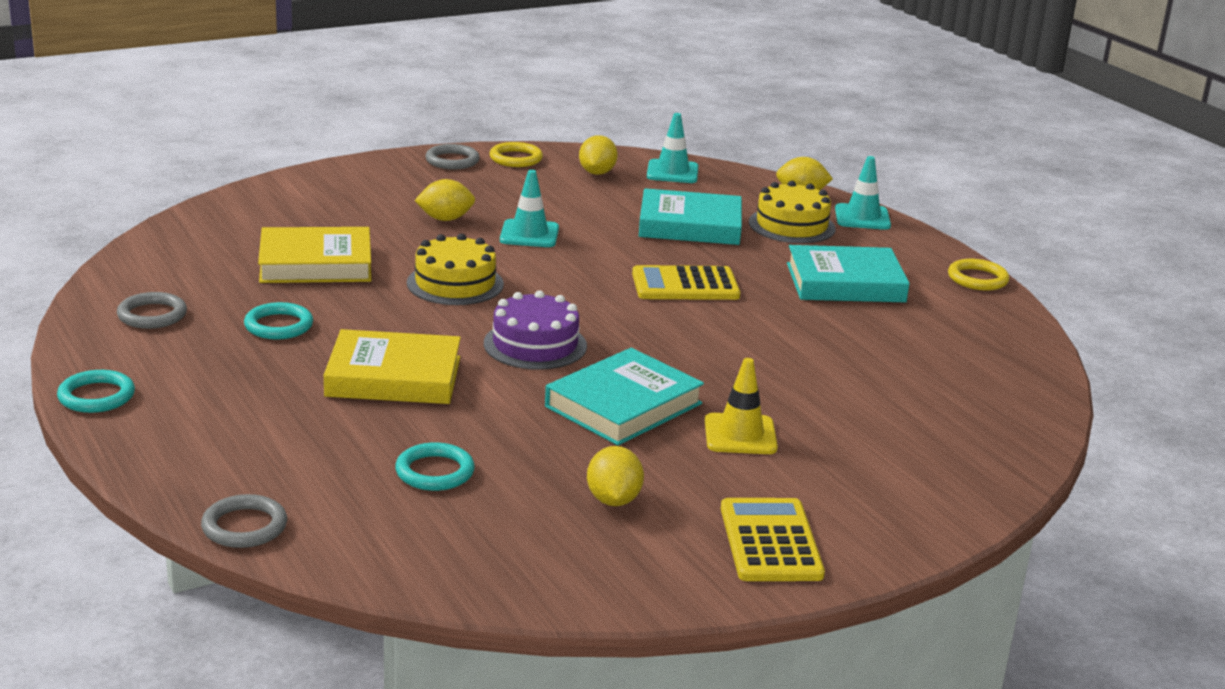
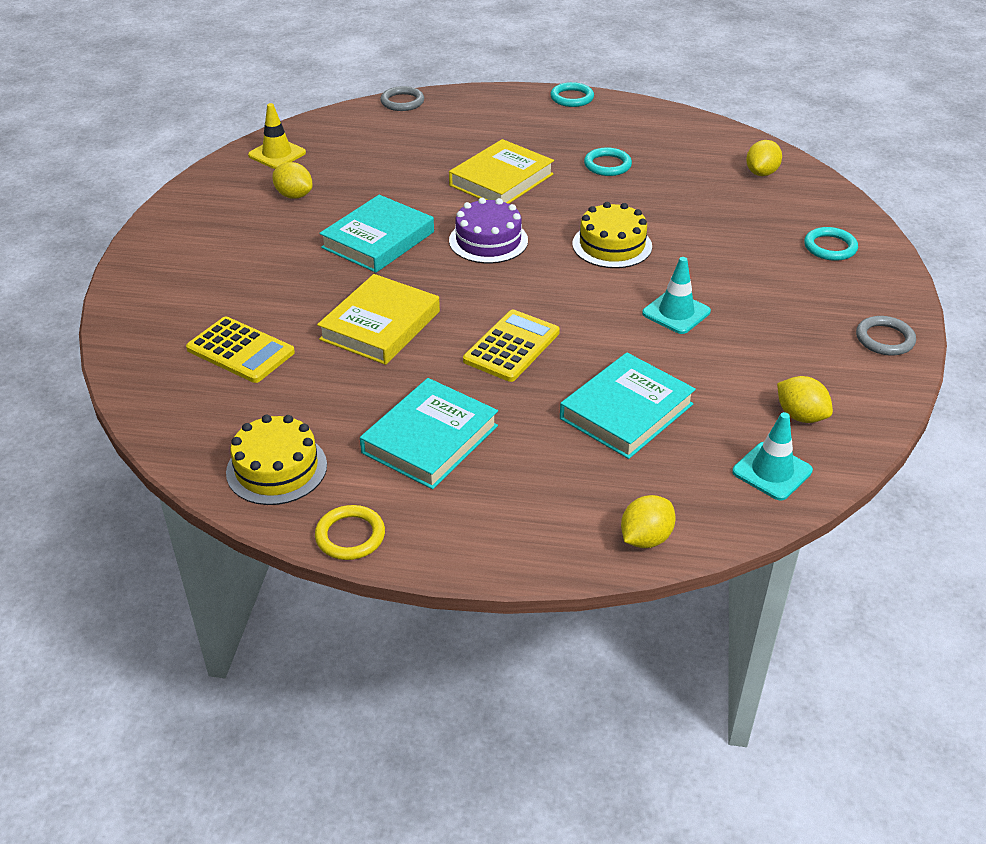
camera: 130 degrees right, 15 degrees up
(152, 315) = (661, 132): grey ring -> none
(315, 263) = (694, 204): yellow book -> yellow book (380, 325)
(435, 472) = (386, 158): turquoise ring -> turquoise ring (830, 247)
(445, 219) = (740, 284): yellow lemon -> yellow lemon (761, 173)
(516, 158) = (871, 380): yellow ring -> none
(623, 405) = (378, 240): turquoise book -> turquoise book turned 45 degrees clockwise
(740, 435) = (295, 264): yellow traffic cone -> yellow traffic cone (277, 154)
(770, 541) = (197, 223): yellow calculator -> yellow calculator (240, 351)
(791, 225) = (573, 480): yellow cake -> yellow cake (276, 468)
(862, 217) = (550, 548): turquoise traffic cone -> none

